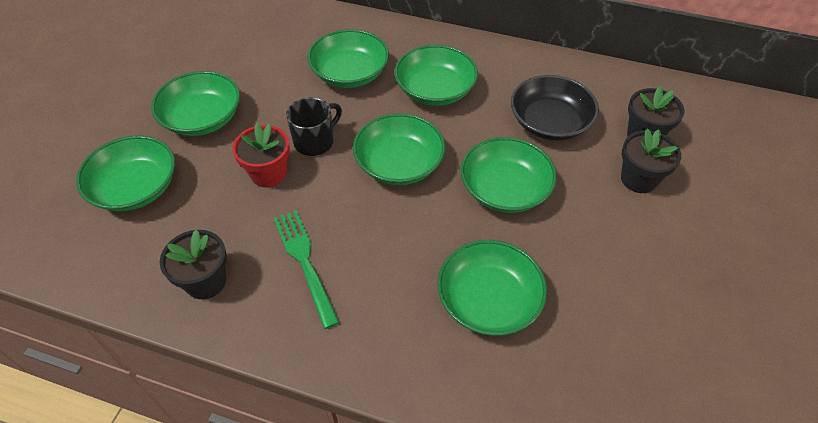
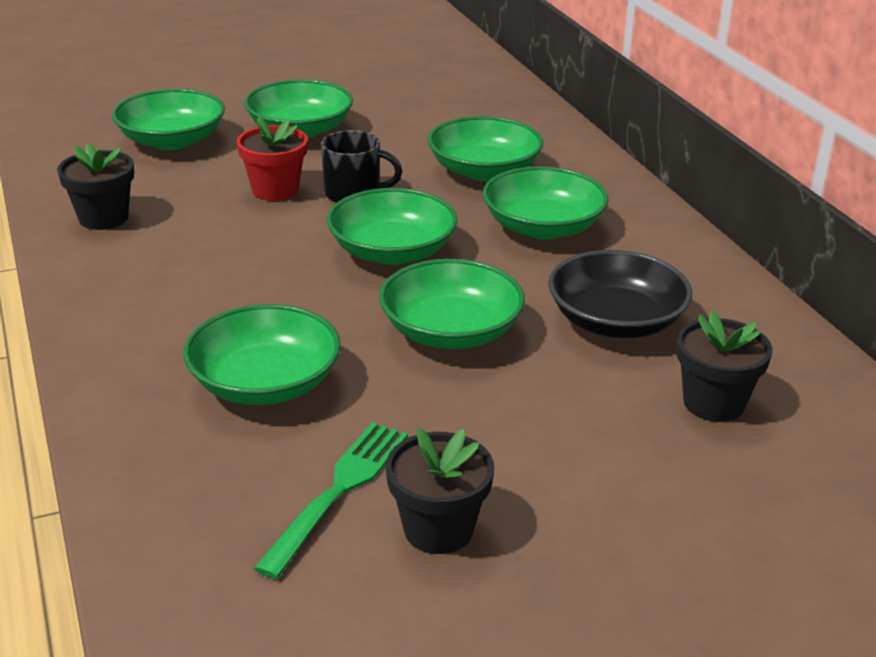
camera: 50 degrees right, 20 degrees down
(305, 262) = (186, 255): green fork -> green fork (338, 491)
(638, 179) = (620, 426): black flower pot -> black flower pot (438, 529)

